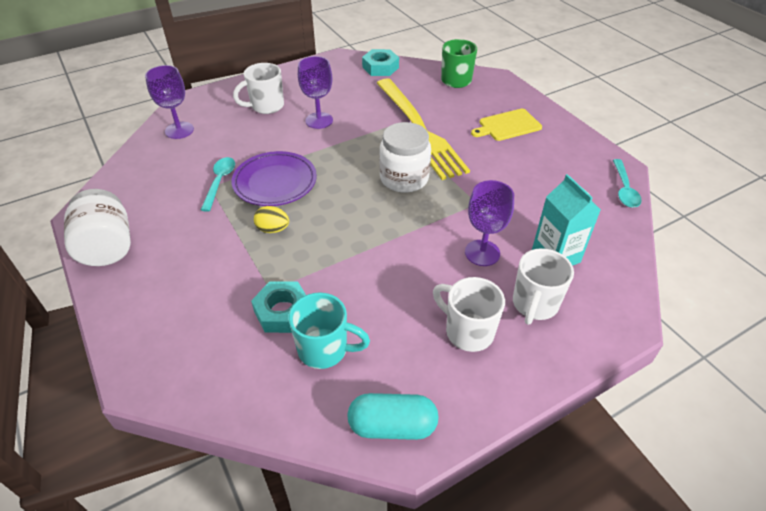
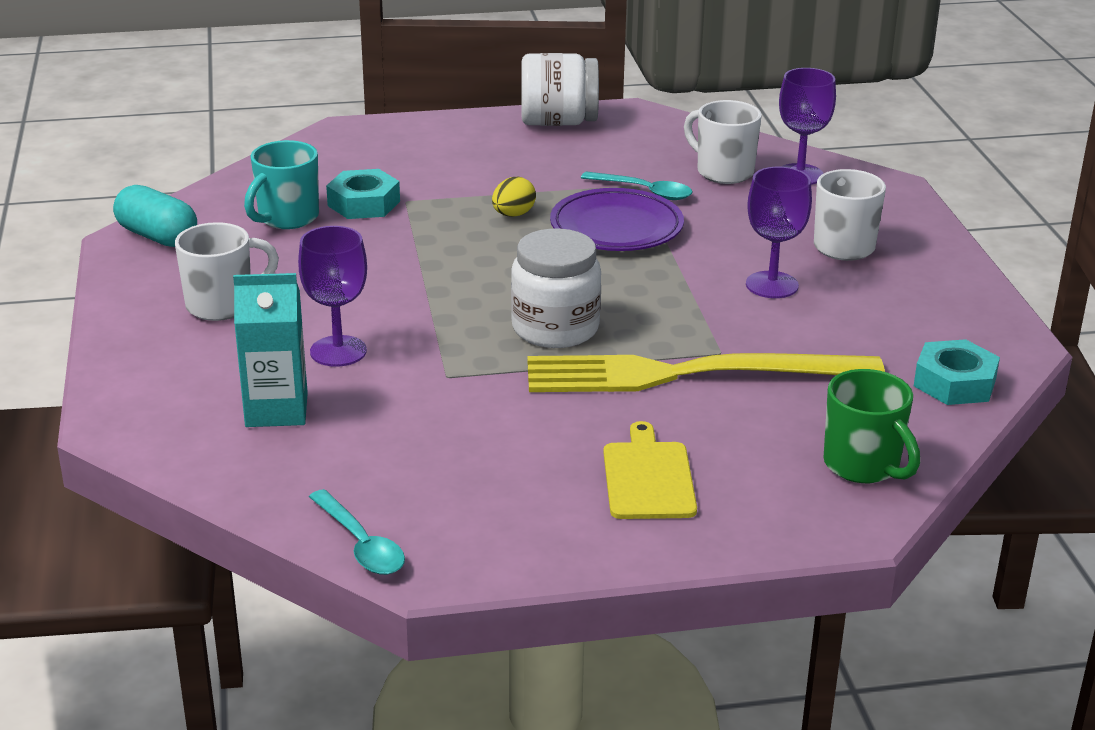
camera: 110 degrees right, 15 degrees down
(392, 426) = (157, 236): turquoise capsule -> turquoise capsule turned 75 degrees counterclockwise
(534, 305) = (213, 363): white mug -> white mug (723, 172)
(624, 189) = (361, 544): turquoise spoon -> turquoise spoon turned 150 degrees counterclockwise

